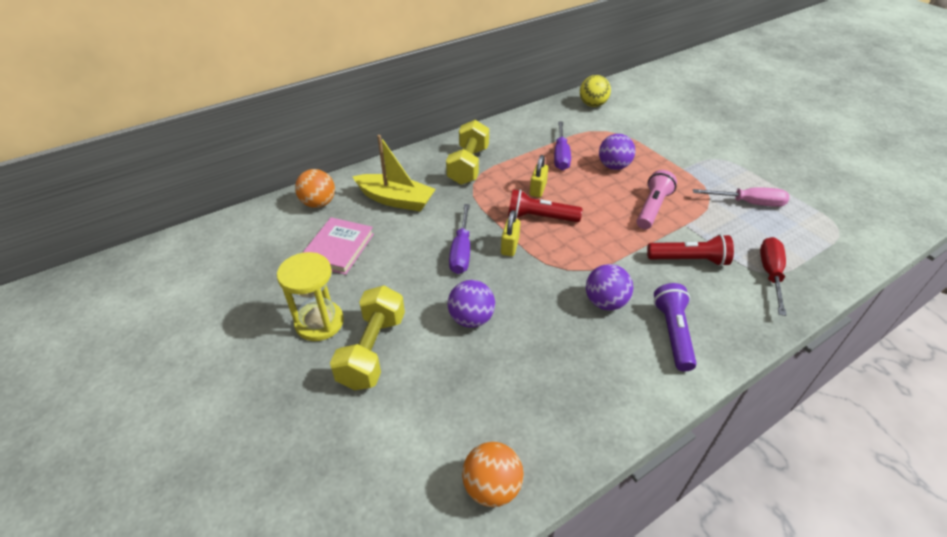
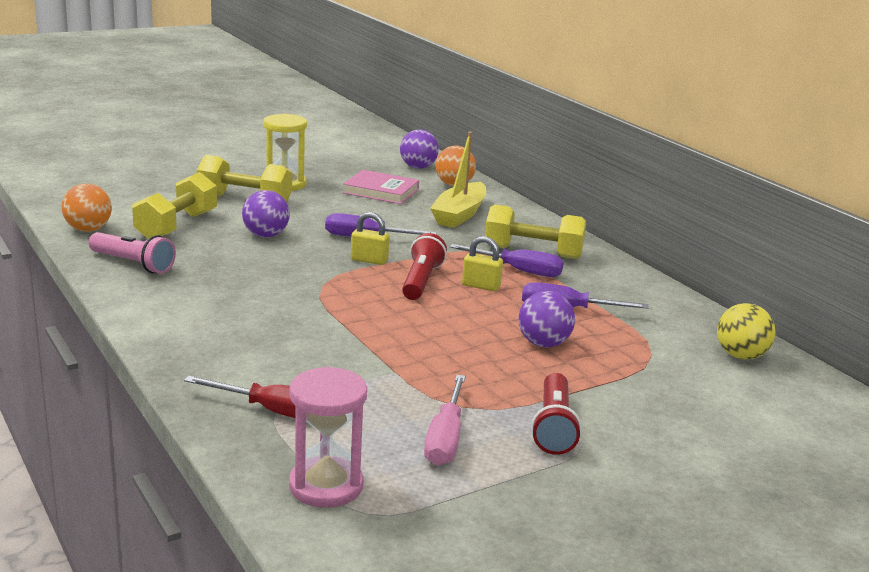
camera: 90 degrees right, 20 degrees down
(462, 397) = (177, 226): none -> yellow dumbbell
(504, 172) = (519, 270): none -> purple screwdriver
(605, 302) = (263, 296): purple ball -> purple ball (418, 167)
(652, 208) = (436, 354): pink flashlight -> pink flashlight (133, 264)
(673, 333) = (202, 324): purple flashlight -> none
(689, 260) = (319, 359): red flashlight -> red flashlight (553, 427)
(828, 244) = (326, 486): none -> pink hourglass

